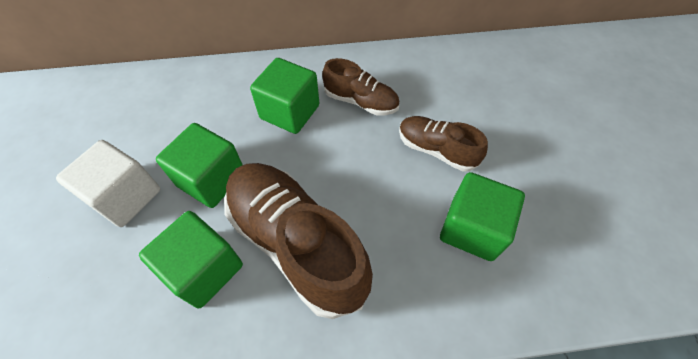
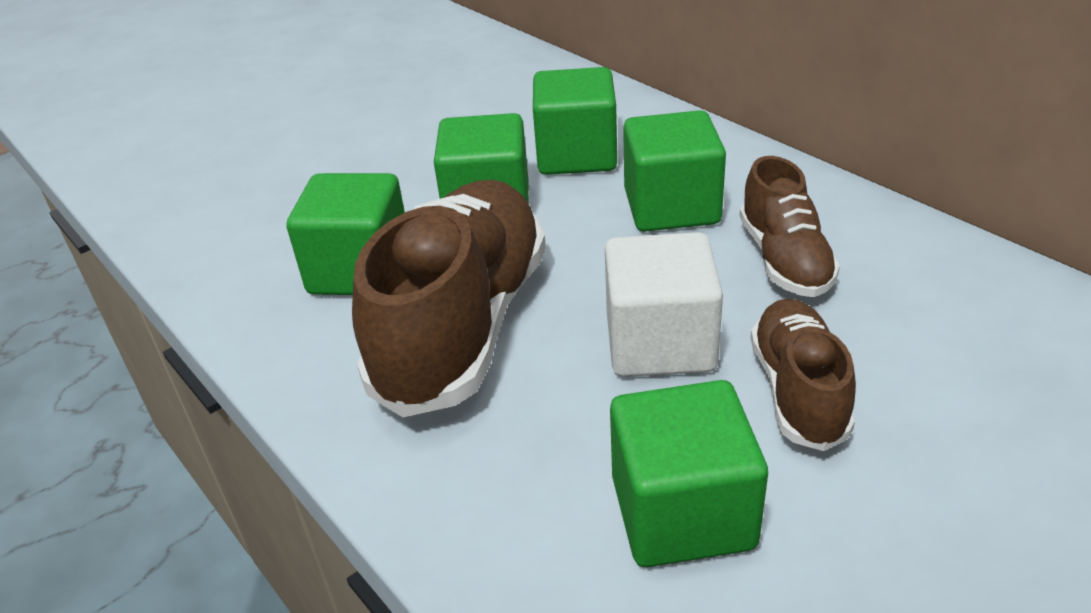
camera: 60 degrees right, 20 degrees down
(126, 197) = (402, 165): white cube -> white cube (660, 343)
(210, 118) = (576, 155): none -> green cube

